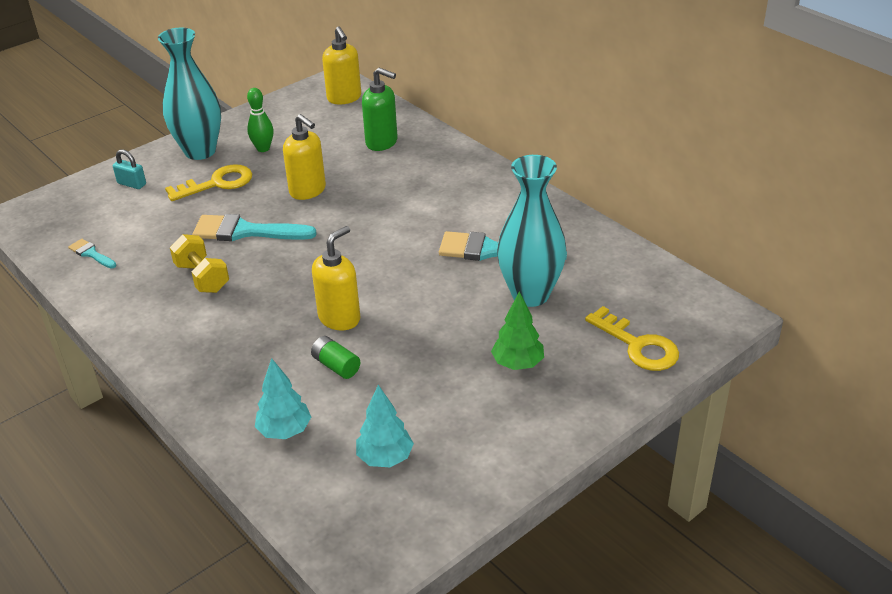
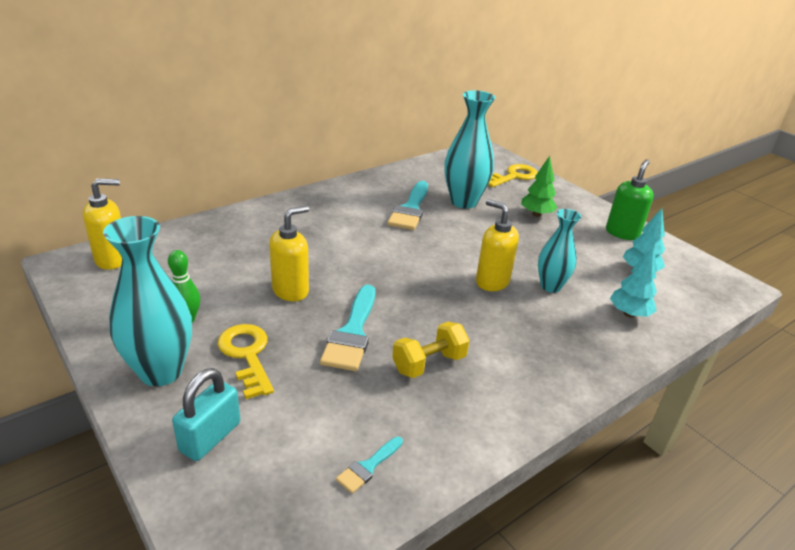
camera: 90 degrees left, 5 degrees down
(132, 184) = (210, 437): turquoise padlock -> turquoise padlock, size x1.54
(336, 366) = (550, 286): green battery -> turquoise vase
(382, 142) = (222, 243): green soap dispenser -> green soap dispenser (622, 233)

